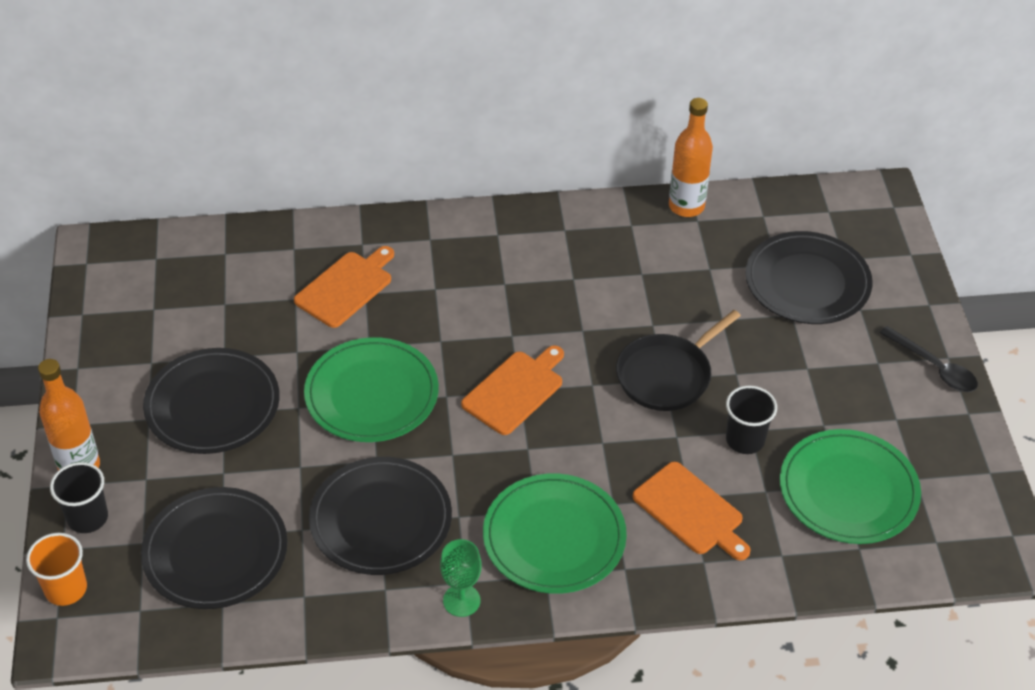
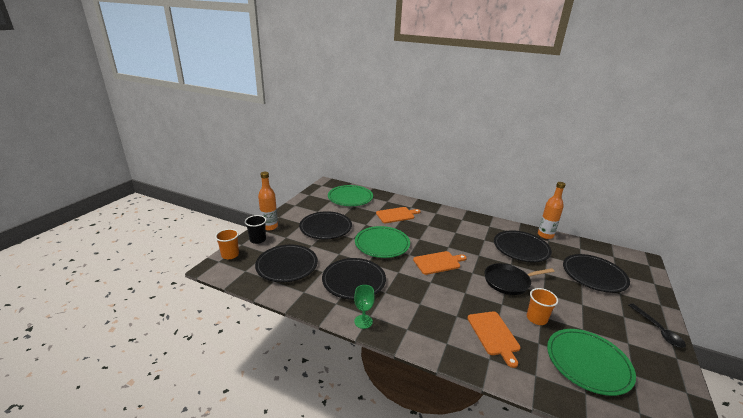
camera: 30 degrees right, 20 degrees down
(554, 537) = (421, 316): green plate -> green plate (350, 197)
(654, 270) = (521, 248): none -> black plate
(745, 440) = (536, 318): black cup -> orange cup

